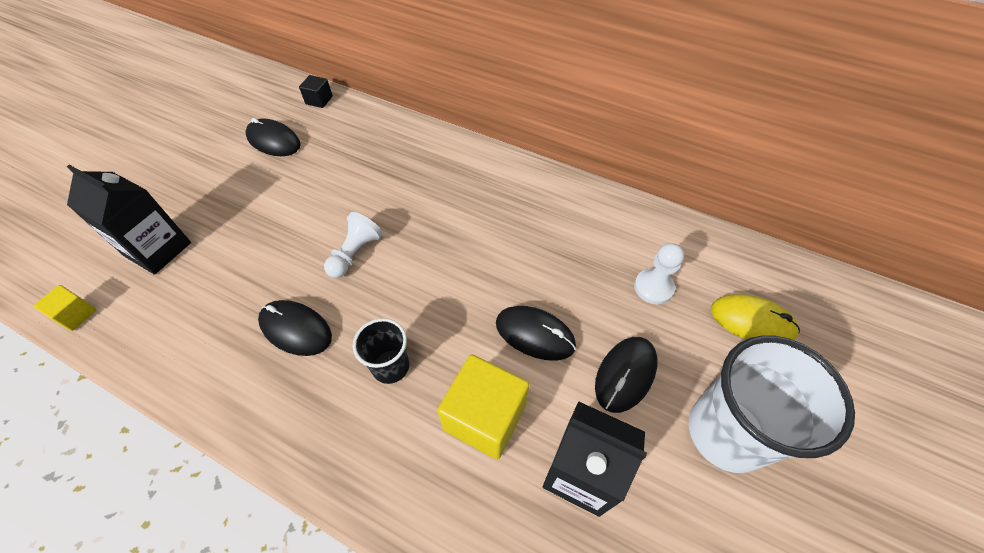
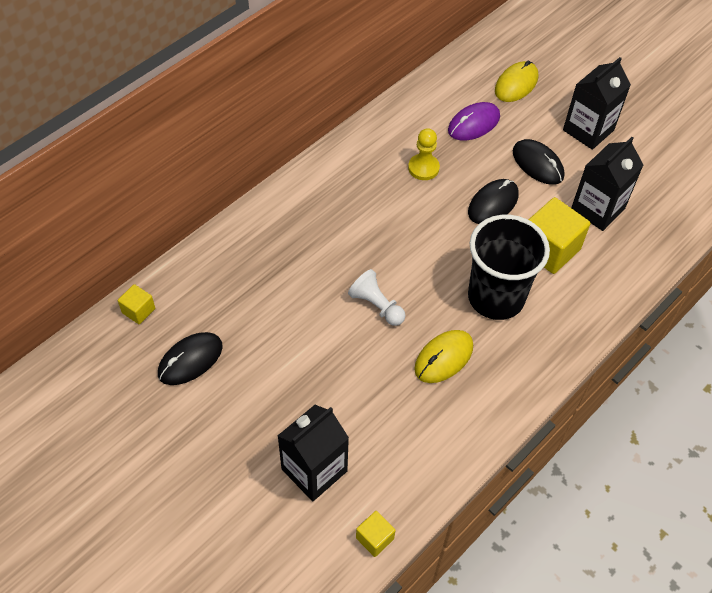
camera: 75 degrees left, 0 degrees up
(296, 329) = (443, 358): black mouse -> yellow mouse
(319, 100) = (138, 311): black cube -> yellow cube
(390, 366) = (496, 297): black cup -> black cup, size x1.92
(558, 252) = (423, 168): none -> yellow pawn
(653, 287) = (473, 124): white pawn -> purple mouse
(726, 433) = (588, 130): white cup -> black carton

